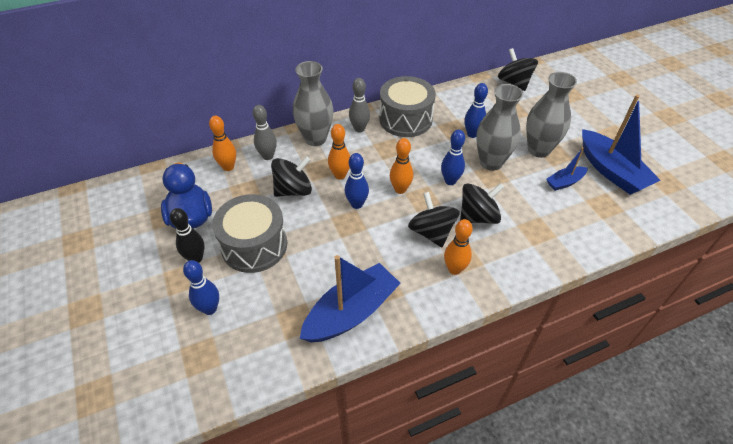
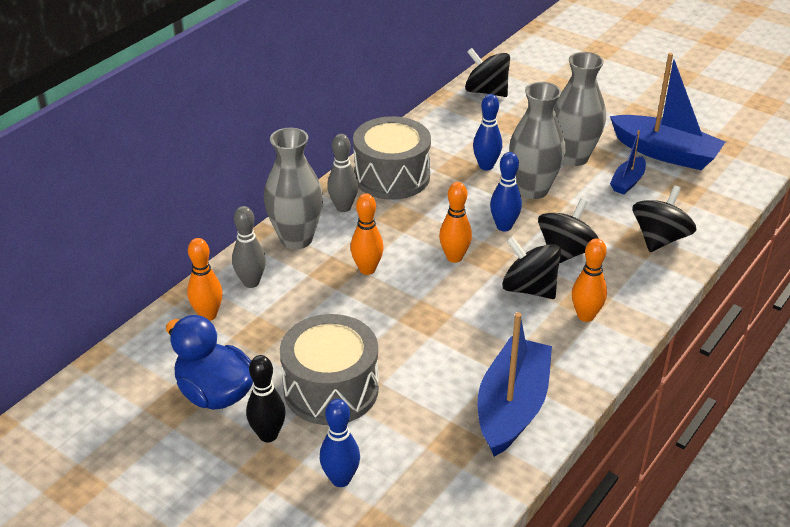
camera: 30 degrees left, 10 degrees down
(293, 190) = (323, 308): black spinning top -> black spinning top (659, 239)
(357, 204) = (417, 293): blue bowling pin -> none

